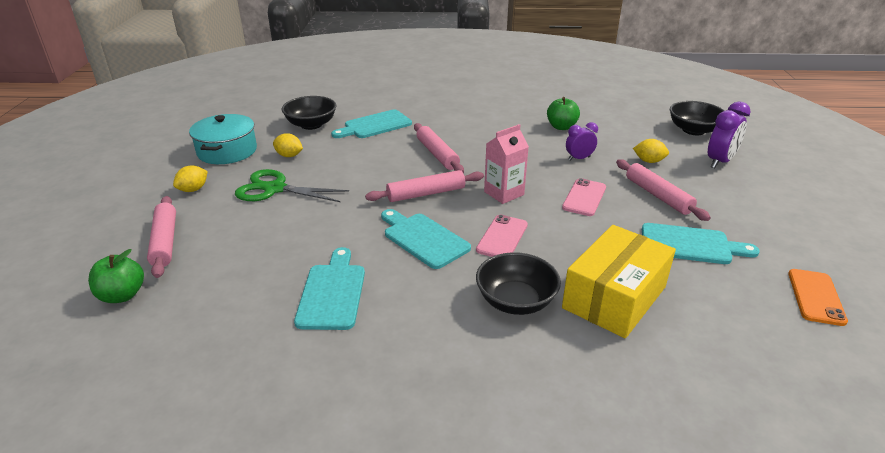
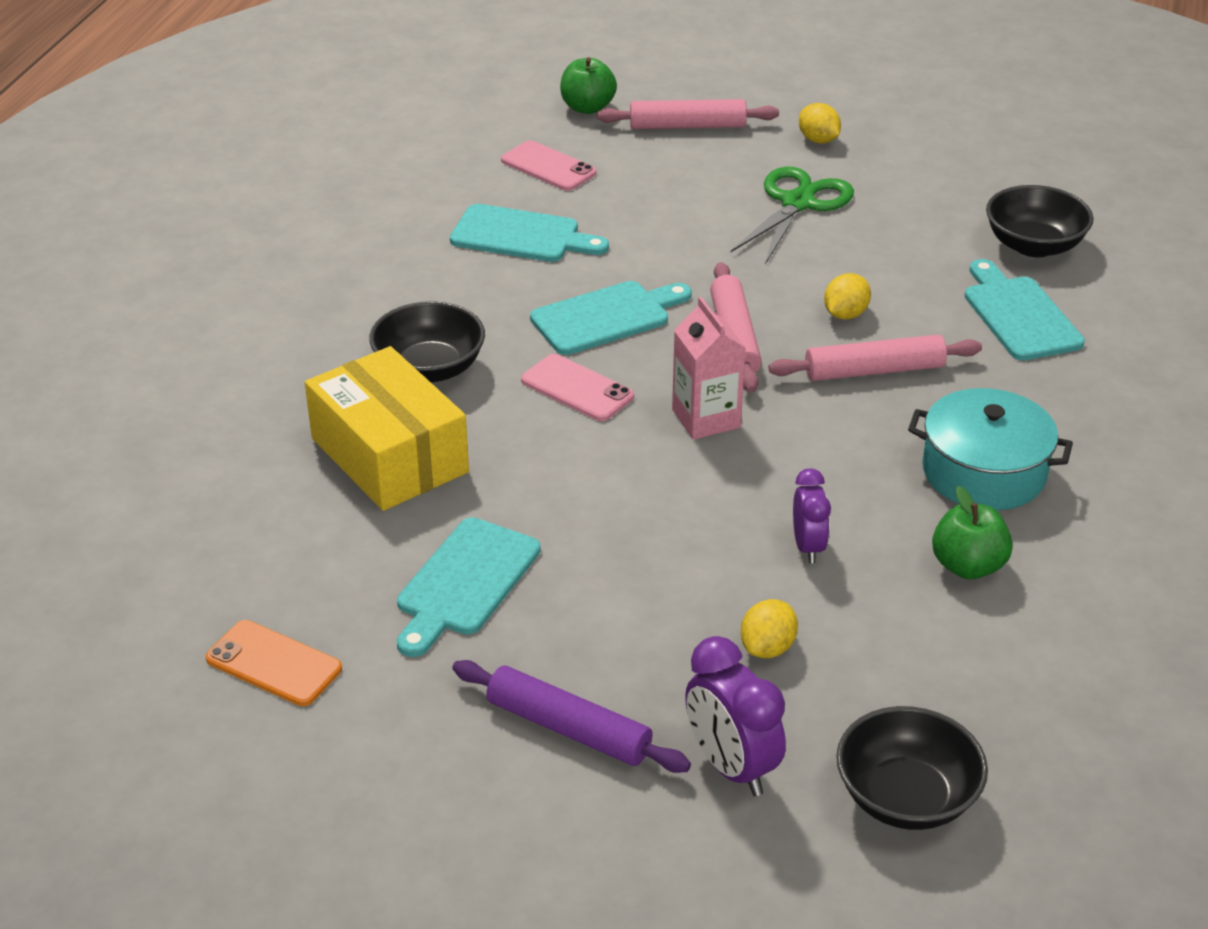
camera: 105 degrees right, 5 degrees up
(227, 151) = (940, 164): turquoise pot -> turquoise pot (983, 472)
(289, 155) = (909, 219): yellow lemon -> yellow lemon (845, 314)
(584, 197) = (657, 508): pink phone -> pink phone (548, 167)
(657, 196) = (628, 605): pink rolling pin -> none
(745, 199) = (568, 729): none -> purple rolling pin

